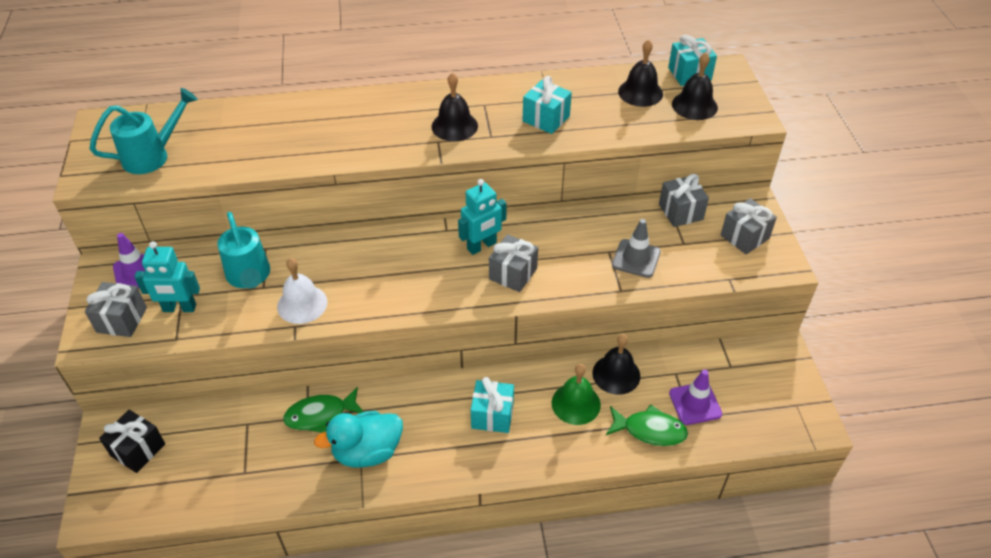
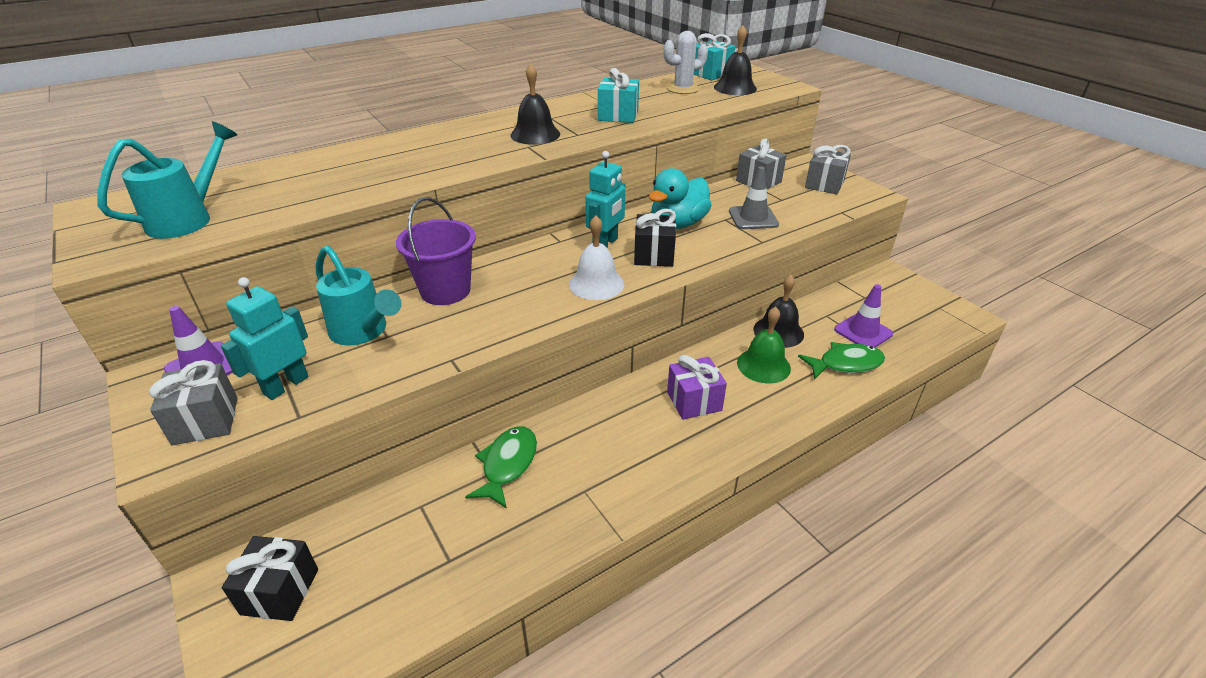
camera: 25 degrees left, 10 degrees down
(179, 308) = (286, 385): turquoise robot -> turquoise robot turned 150 degrees clockwise
(302, 304) = (446, 338): white bell -> white bell (596, 284)
(320, 415) = (507, 465): green fish -> green fish turned 150 degrees clockwise
(326, 255) = (445, 290): none -> purple bucket
(367, 452) = (587, 481): turquoise duck -> turquoise duck (678, 224)
(492, 415) = (694, 401): turquoise gift -> purple gift
(513, 274) = (654, 255): grey gift -> black gift
(640, 92) = (683, 89): black bell -> white cactus

